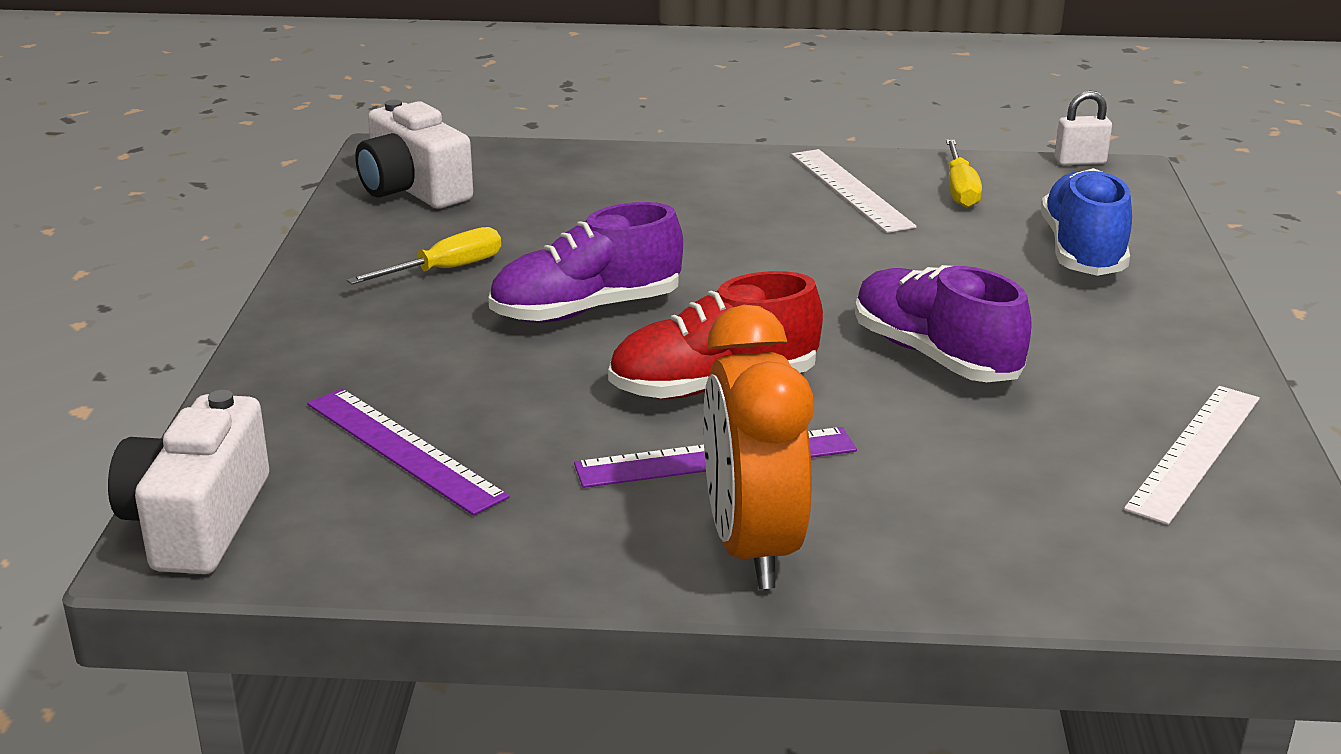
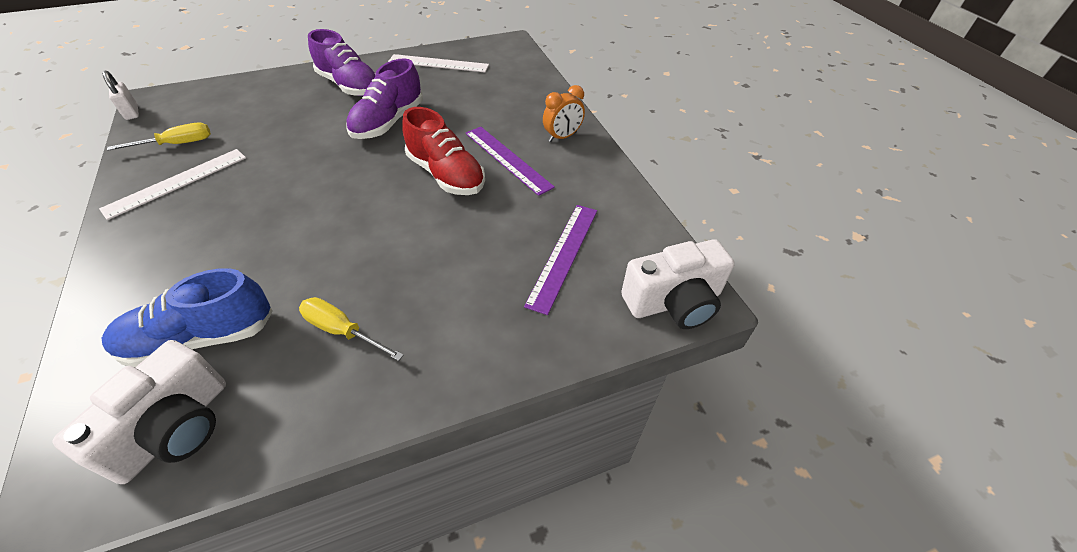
camera: 115 degrees left, 20 degrees up
(586, 310) = (381, 241): purple shoe -> purple shoe (349, 86)
(751, 547) = (562, 137): orange clock -> orange clock, size x0.55
(1082, 251) = (262, 100): blue shoe -> blue shoe (201, 338)

